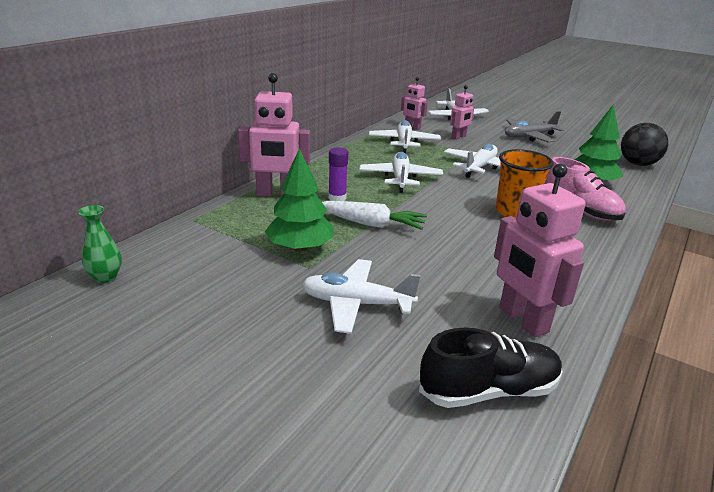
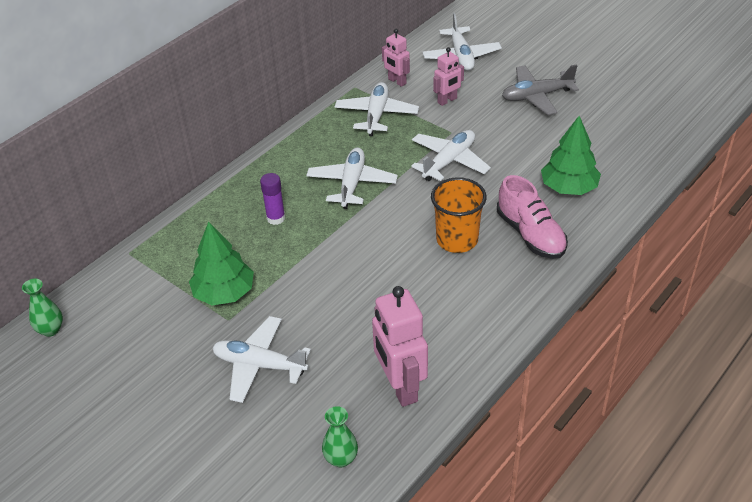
camera: 10 degrees right, 15 degrees up
(276, 194) = (215, 213): pink robot -> none
(371, 224) = (300, 259): white carrot -> none
(488, 391) = (341, 458): black shoe -> green vase
(638, 164) = (646, 150): black ball -> none

